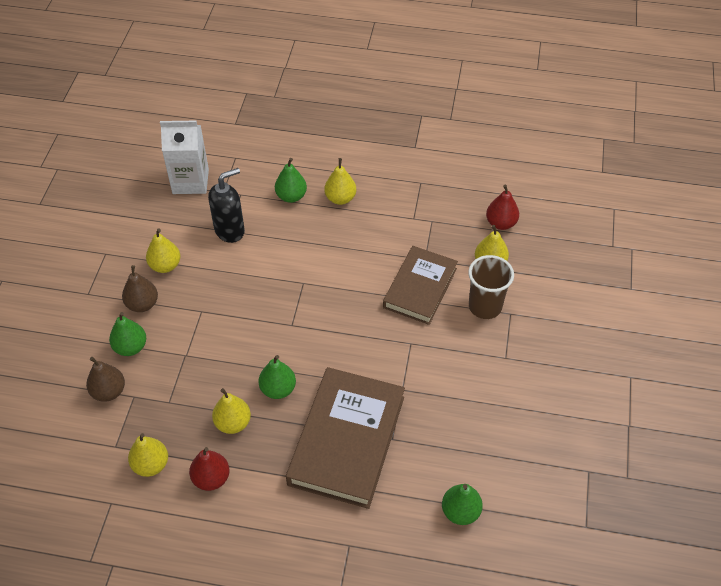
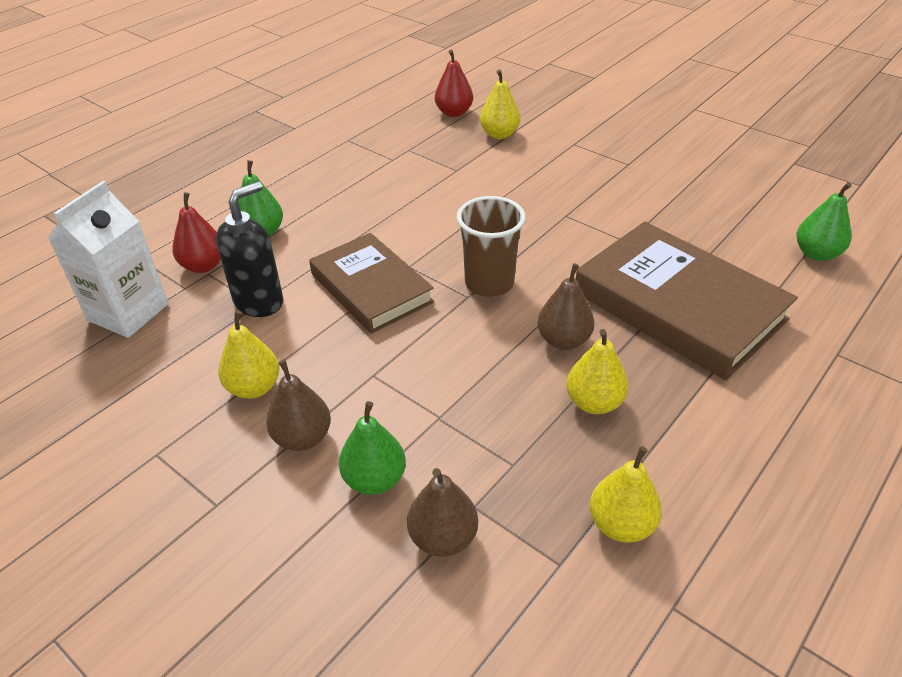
camera: 60 degrees left, 10 degrees down
(211, 478) = (679, 457): red pear -> red pear (203, 266)
(230, 230) = (259, 302): black soap dispenser -> black soap dispenser turned 45 degrees clockwise
(278, 389) = (563, 340): green pear -> brown pear
(340, 198) = (309, 197): yellow pear -> none
(420, 288) = (494, 185): brown book -> brown book (371, 288)
(485, 306) = (553, 154): brown cup -> brown cup (489, 283)

